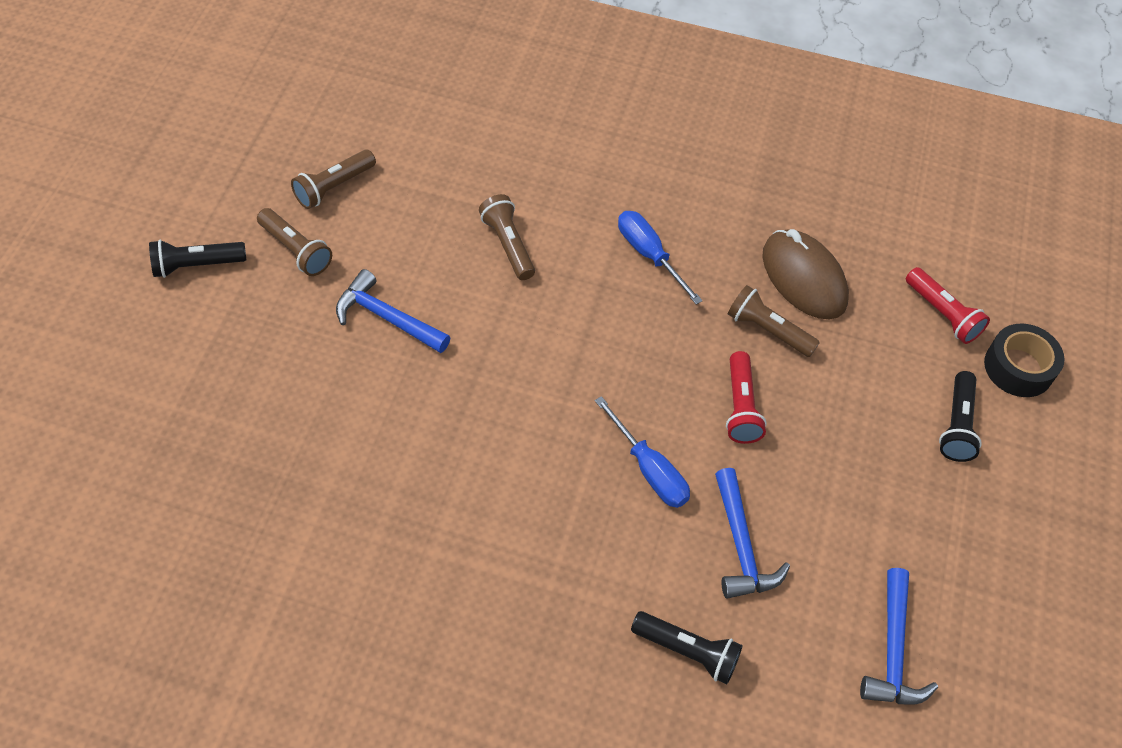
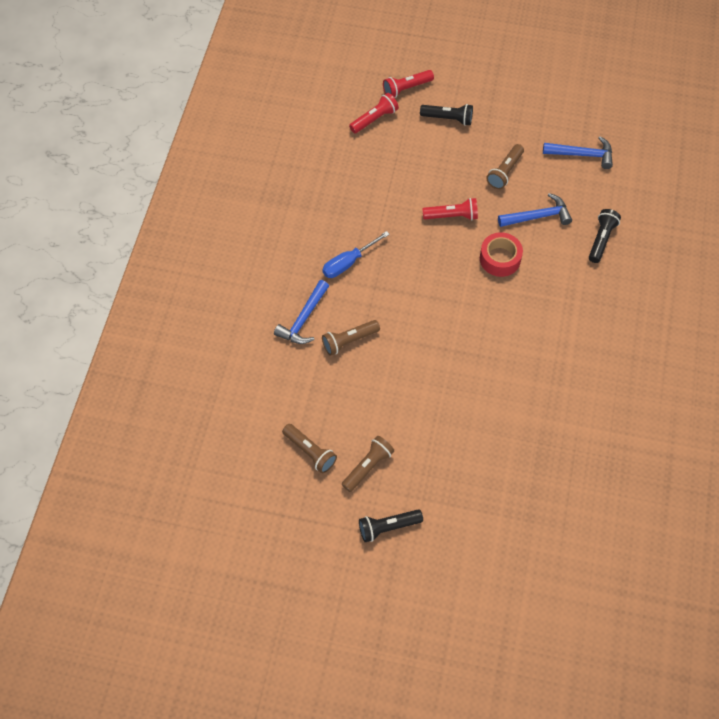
camera: 90 degrees left, 5 degrees up
(197, 265) = (388, 527): black flashlight -> black flashlight turned 90 degrees clockwise
(387, 318) = (416, 404): blue hammer -> blue hammer (304, 319)
(649, 469) = (500, 259): blue screwdriver -> red tape
(768, 330) = (397, 202): brown flashlight -> brown flashlight (505, 172)
(803, 278) = (357, 183): brown mouse -> none
(1018, 367) = (406, 88): black tape -> red flashlight

